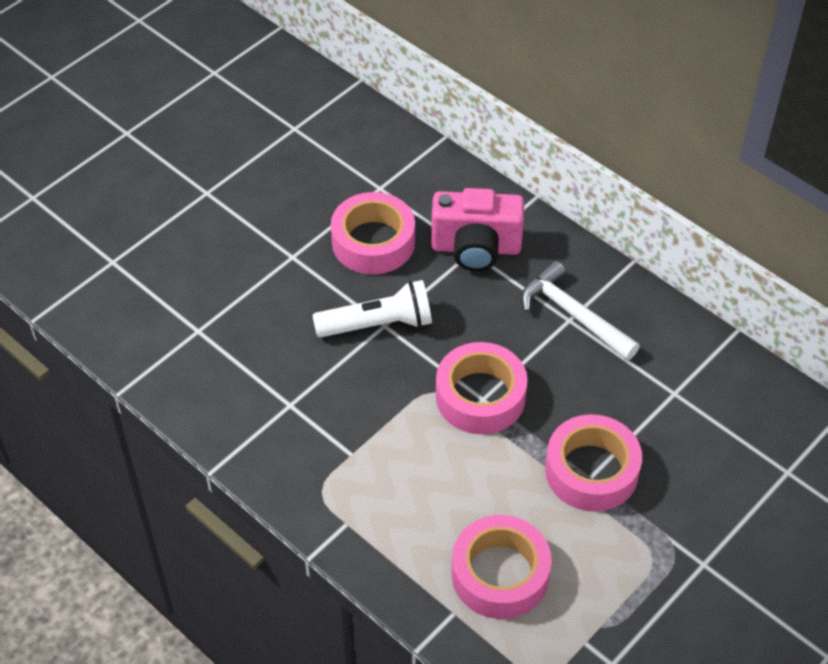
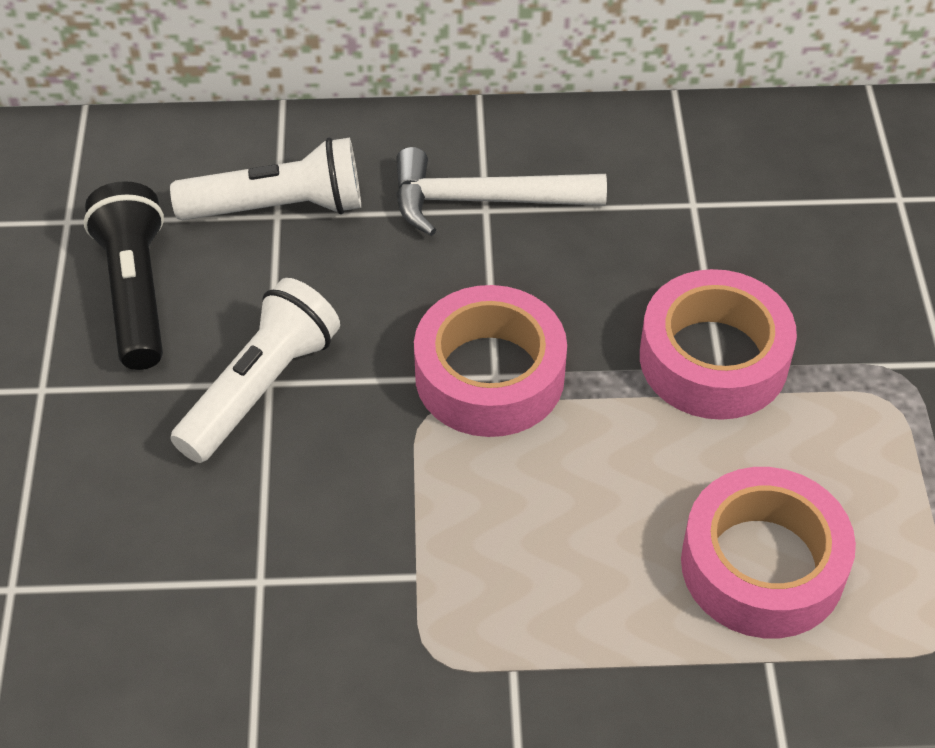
camera: 45 degrees left, 0 degrees up
(373, 242) = (135, 292): pink tape -> black flashlight
(476, 248) = (278, 207): pink camera -> white flashlight

